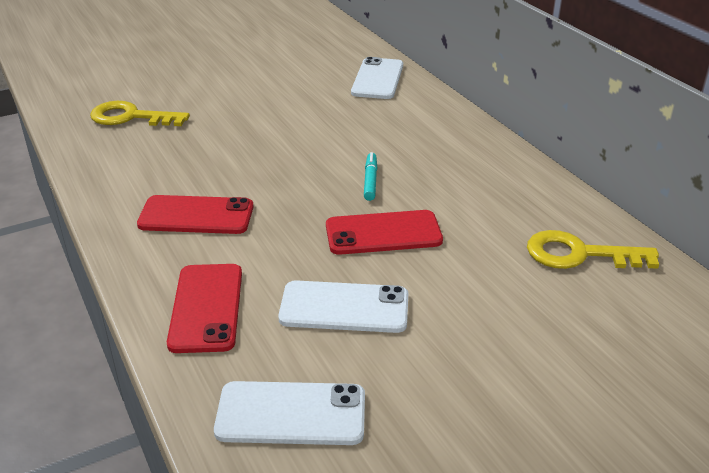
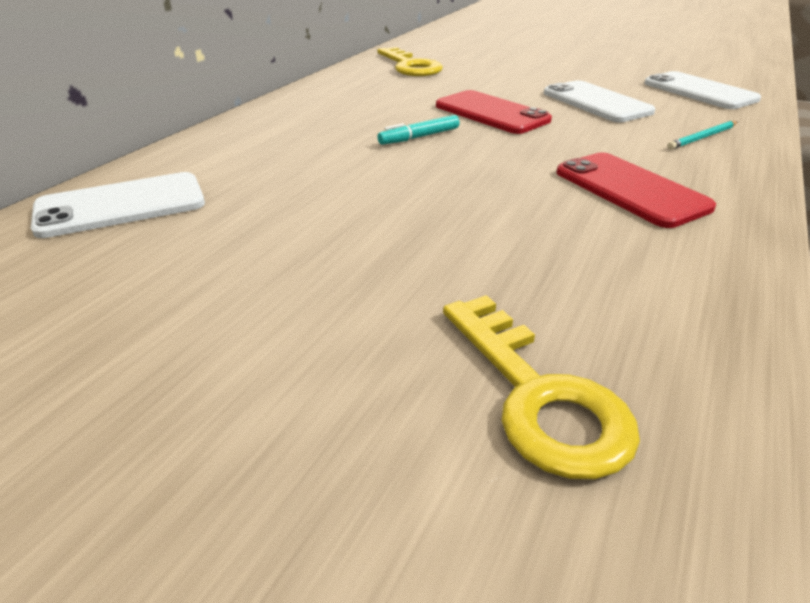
camera: 125 degrees left, 0 degrees up
(206, 307) = (702, 137): red phone -> turquoise pencil

